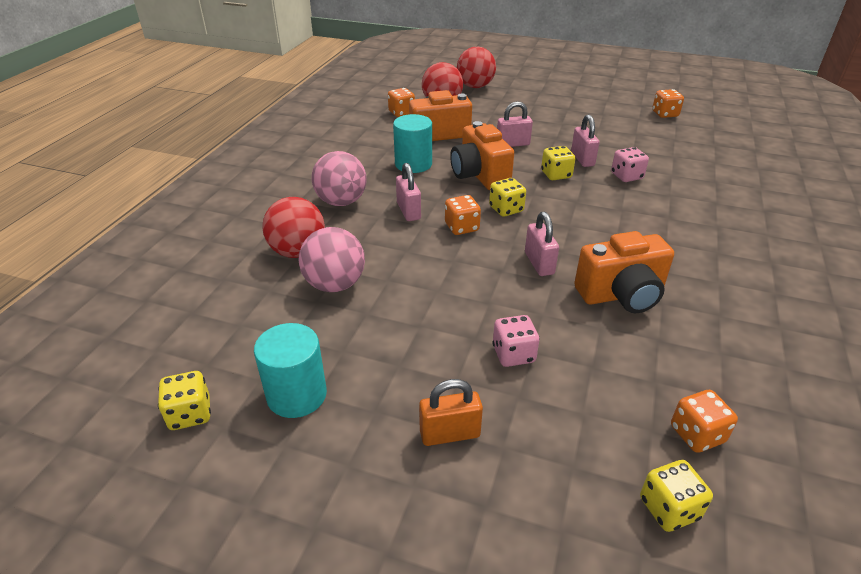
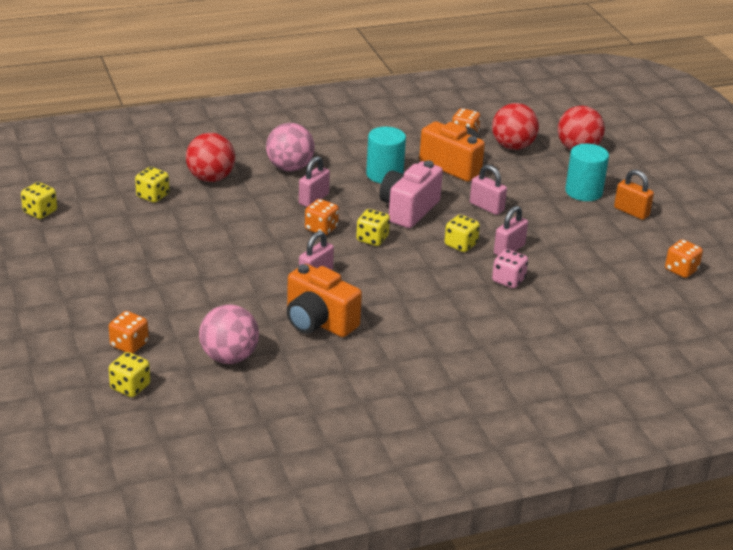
camera: 50 degrees right, 5 degrees down
(279, 303) = (153, 196): none -> yellow dice
(297, 395) = (87, 237): turquoise cylinder -> turquoise cylinder (583, 192)
(335, 284) = (194, 207): pink ball -> pink ball (229, 357)
(450, 434) = (110, 297): orange padlock -> orange padlock (631, 212)
(479, 175) = (408, 210): orange camera -> pink camera
(513, 354) = (202, 297): pink dice -> none
(697, 434) = (202, 385): orange dice -> orange dice (129, 345)

